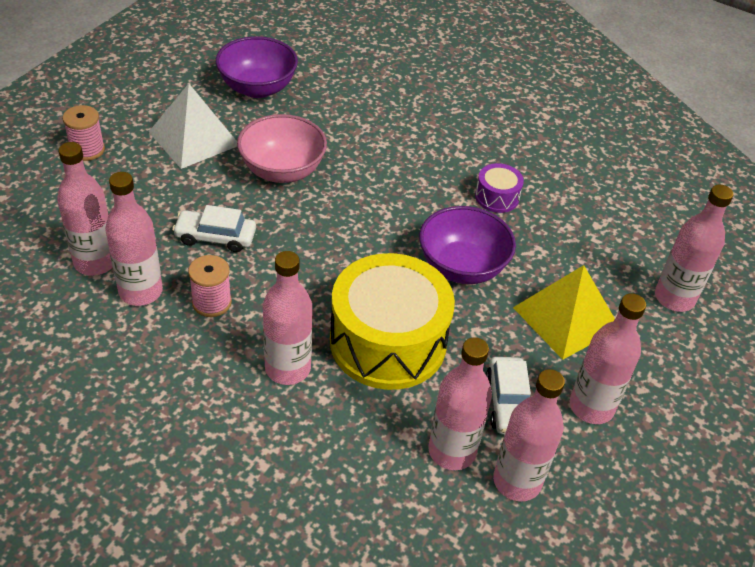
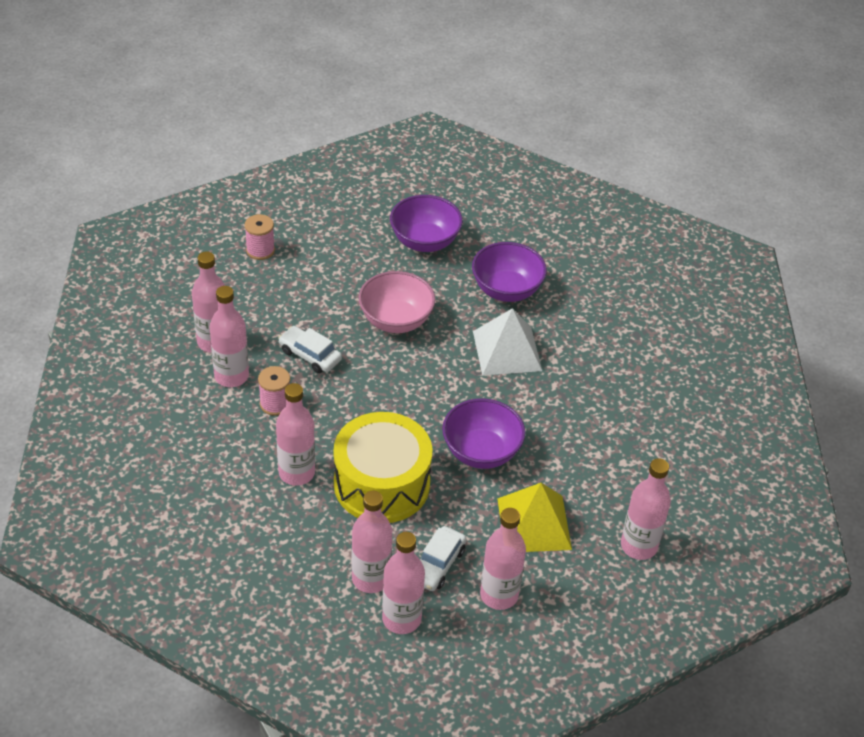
camera: 30 degrees right, 0 degrees up
(194, 138) = (345, 268): white pyramid -> white pyramid (507, 350)
(369, 107) = (506, 290): none -> purple bowl
(497, 197) = (555, 407): purple drum -> none

